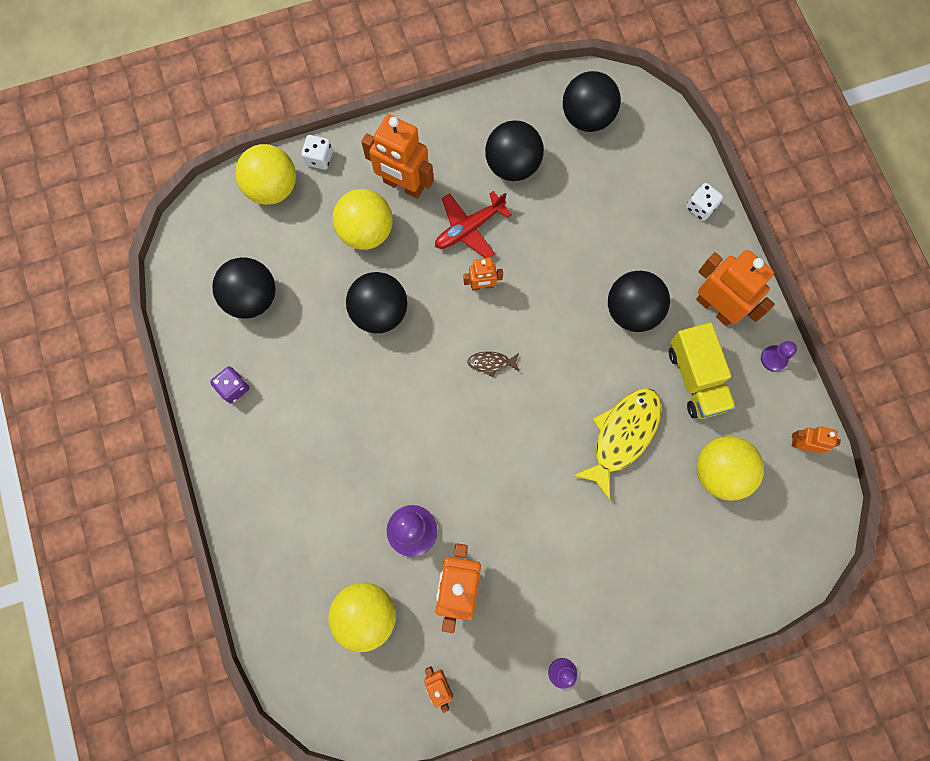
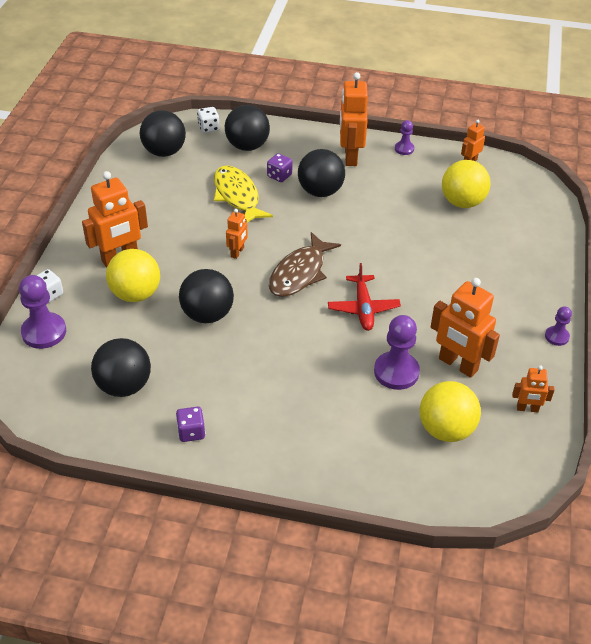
camera: 60 degrees left, 30 degrees down
(272, 188) = (44, 332): yellow ball -> purple pawn
(469, 228) = (188, 240): red plane -> red plane (363, 308)
(491, 363) = (300, 273): brown fish -> brown fish, size x2.23
(512, 165) = (162, 199): black ball -> black ball (247, 146)
(622, 436) = (405, 234): yellow fish -> yellow fish (237, 196)
(629, 254) = (279, 176): none -> purple dice
(696, 378) = (391, 185): yellow truck -> none
(700, 207) = (276, 133): white dice -> white dice (208, 128)
(716, 308) = (350, 156): orange robot -> orange robot turned 75 degrees counterclockwise

